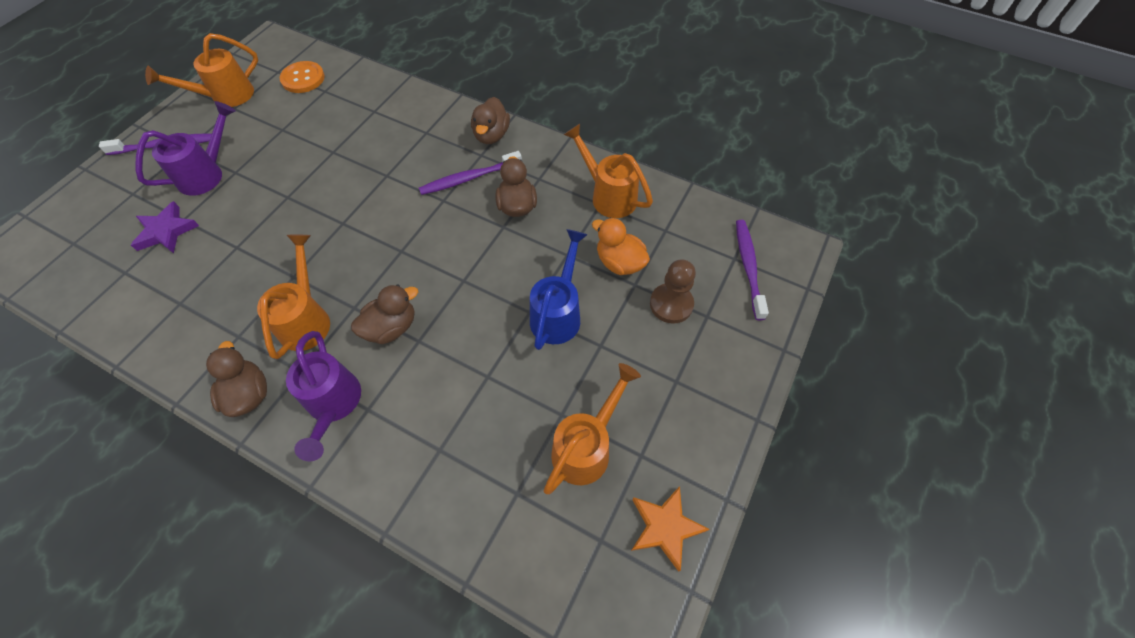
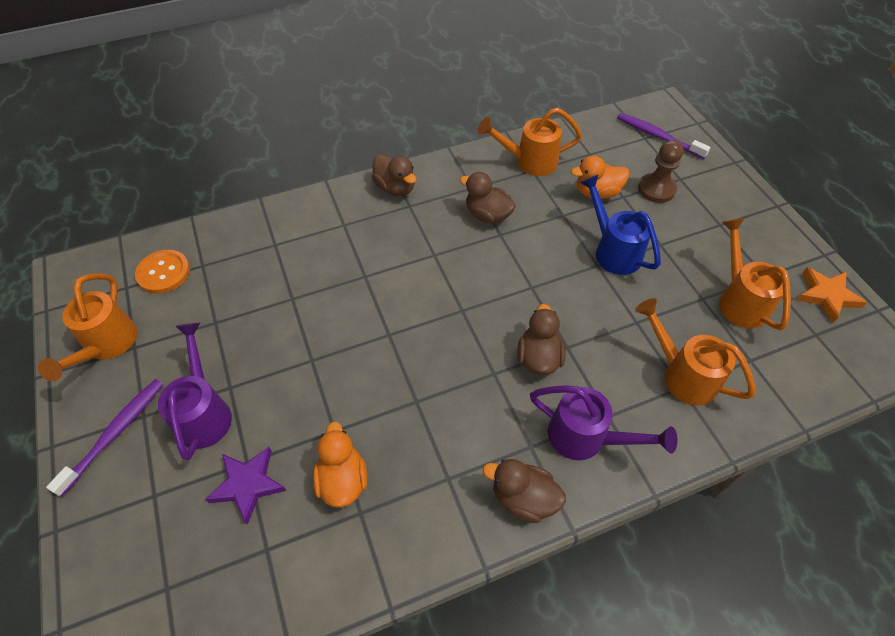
camera: 50 degrees left, 5 degrees down
(199, 277) = (343, 480): none -> orange duck
(306, 319) = (476, 414): orange watering can -> orange watering can (682, 375)
(469, 178) = (427, 226): purple toothbrush -> none

